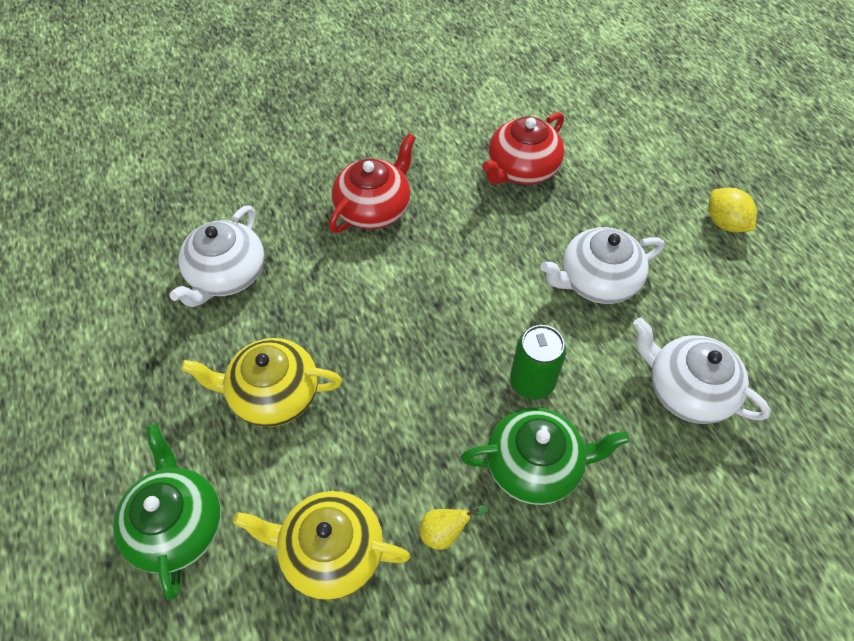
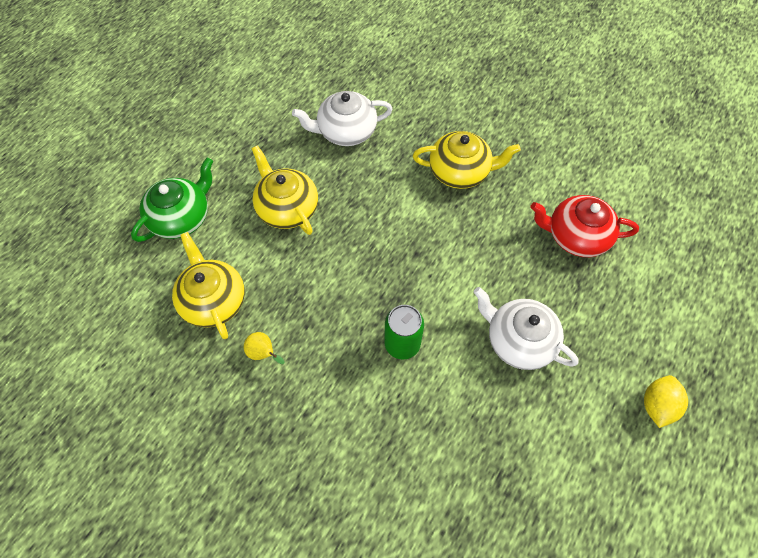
camera: 55 degrees right, 5 degrees up
(374, 208) = (460, 172): red teapot -> yellow teapot
(535, 465) = (342, 380): green teapot -> none
(687, 390) = (474, 451): white teapot -> none

